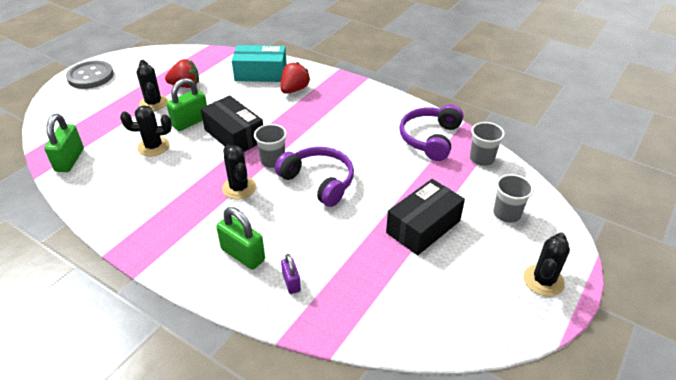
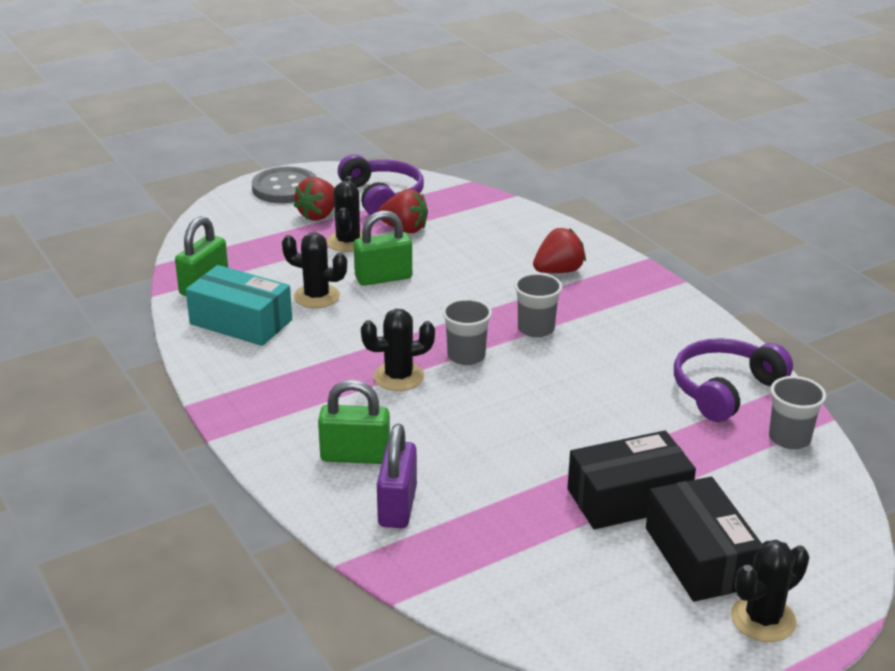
camera: 25 degrees right, 10 degrees down
(124, 90) = (318, 215): none -> red strawberry
(234, 135) = (433, 310): black box -> black box (700, 557)
(239, 188) = (399, 377): black cactus -> black cactus turned 75 degrees clockwise
(243, 255) = (355, 456): green padlock -> green padlock turned 60 degrees counterclockwise
(261, 73) = (522, 237): turquoise box -> turquoise box (241, 322)
(291, 282) = (397, 506): purple padlock -> purple padlock, size x1.71
(319, 181) = (514, 399): purple headphones -> purple headphones (382, 197)
(507, 214) = (772, 521): grey cup -> grey cup (536, 329)

